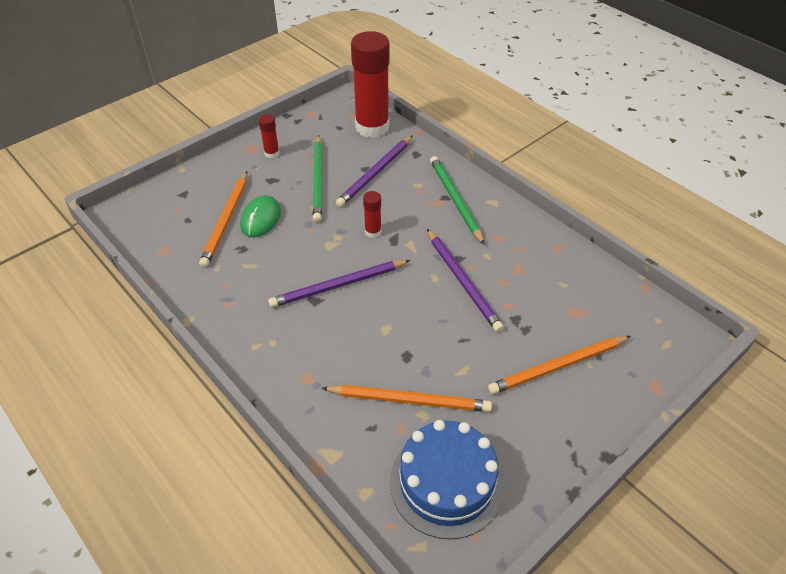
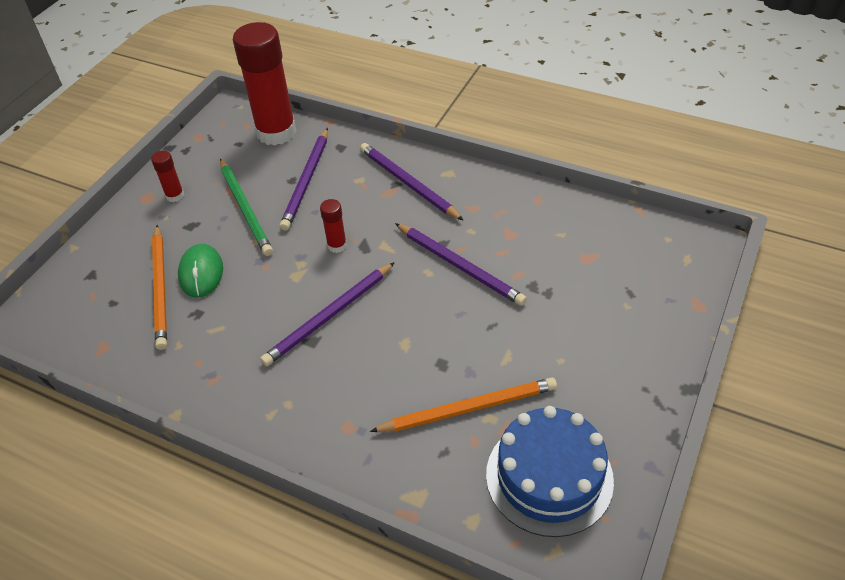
camera: 20 degrees left, 0 degrees up
(455, 200) = (408, 184): green pencil -> purple pencil
(558, 366) = (598, 318): orange pencil -> none

